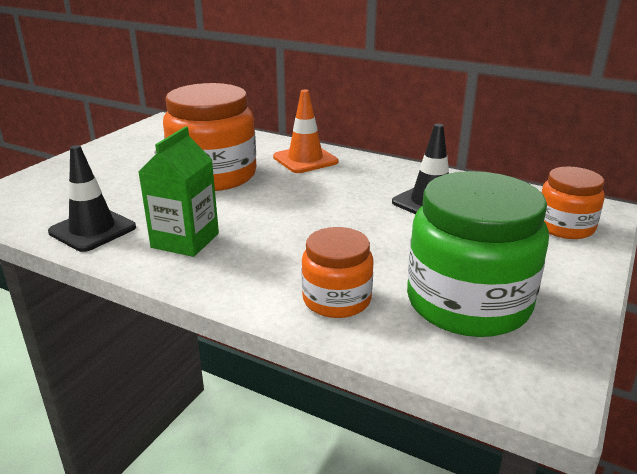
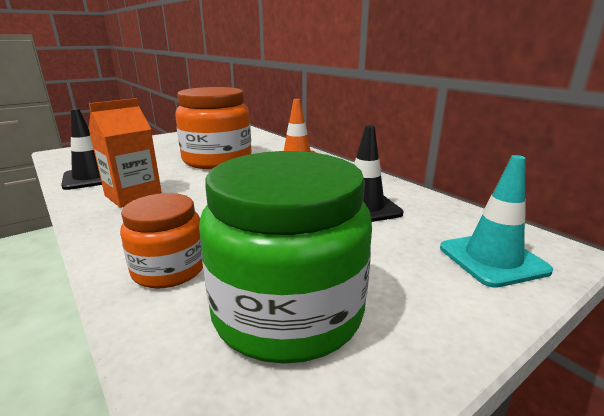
camera: 25 degrees right, 5 degrees down
(185, 240) = (133, 196): green carton -> orange carton
(565, 227) = (492, 259): orange jar -> turquoise traffic cone

